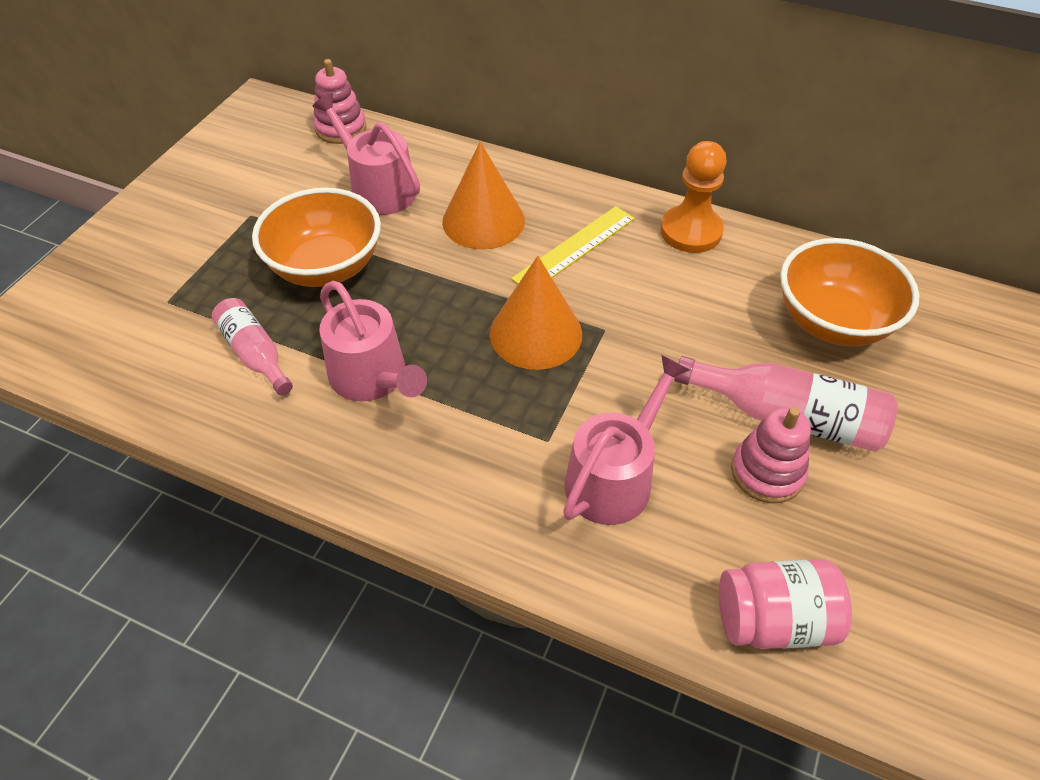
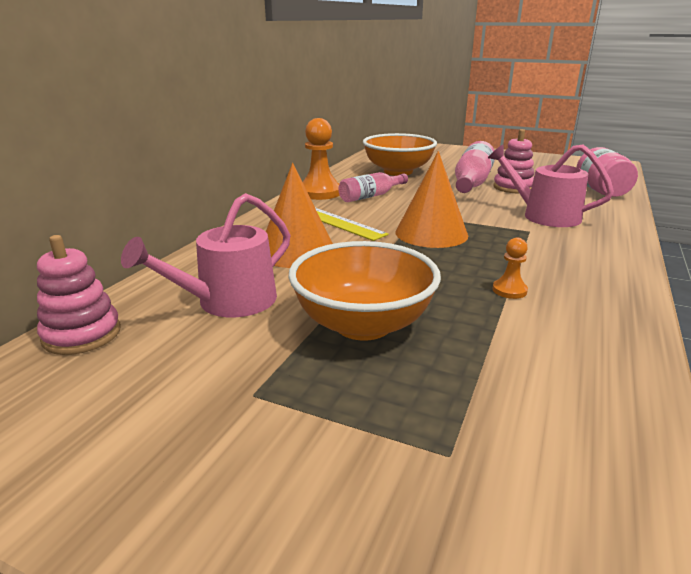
camera: 90 degrees left, 25 degrees down
(255, 354) = (514, 358): pink bottle -> pink bottle (371, 196)
(372, 377) = (509, 290): pink watering can -> orange pawn

